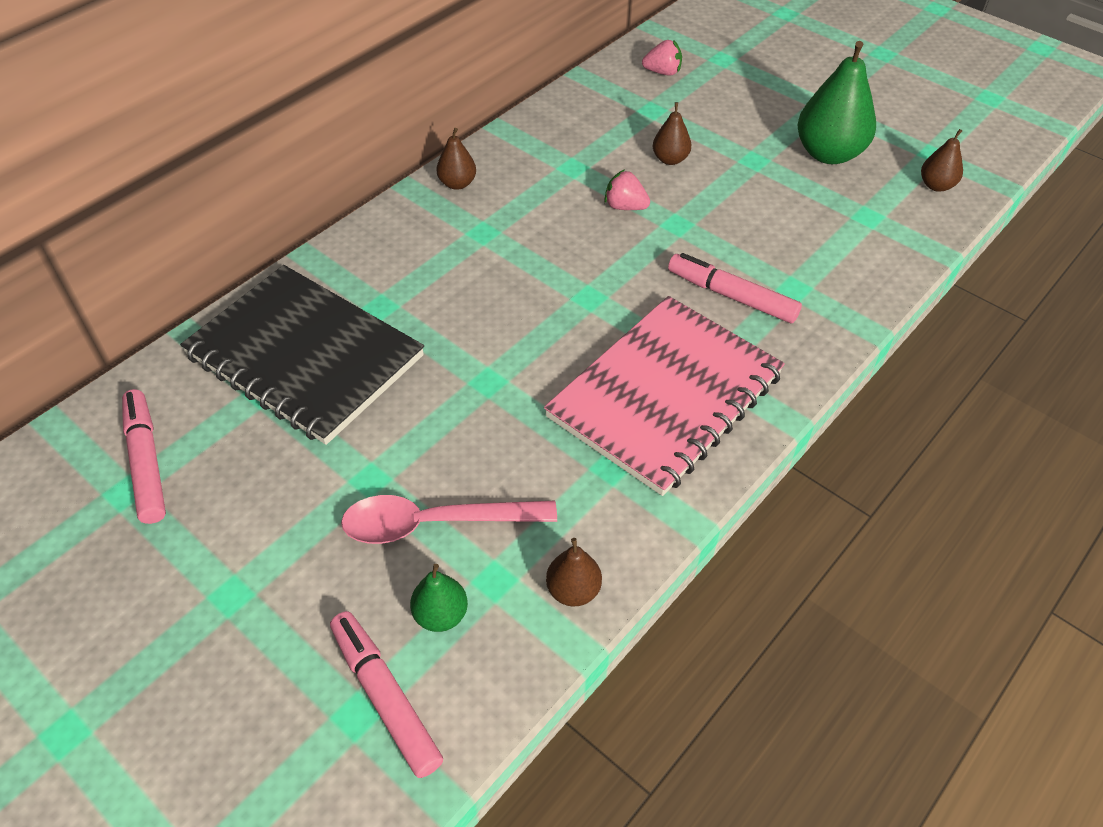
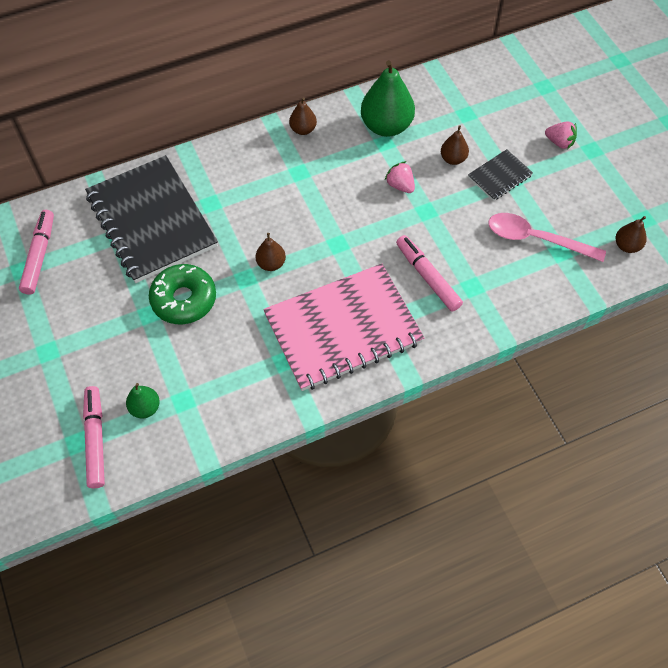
camera: 25 degrees right, 10 degrees up
(413, 440) = (184, 299): none -> green donut
(435, 523) = (169, 354): pink spoon -> pink spoon (536, 239)
(573, 590) = (221, 424): brown pear -> brown pear (271, 264)
(662, 72) = (493, 84): pink strawberry -> pink strawberry (559, 142)
(739, 160) = (499, 176): none -> black notebook
(828, 154) = (567, 193): green pear -> green pear (386, 126)

